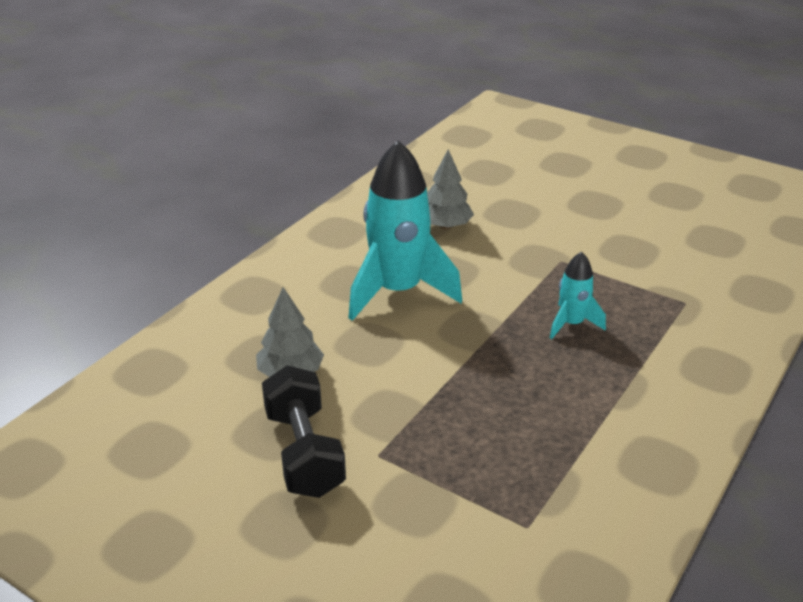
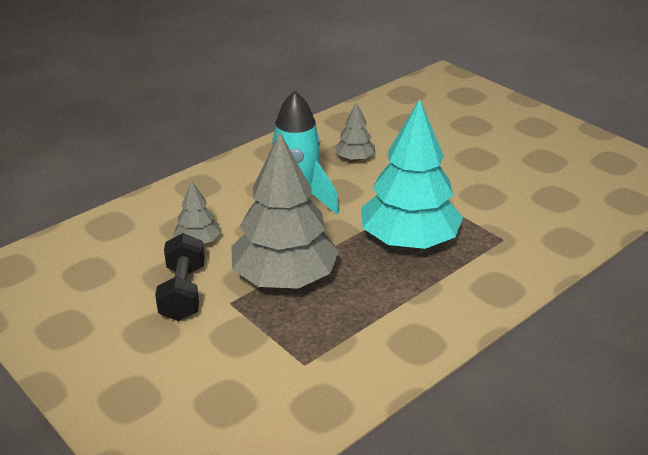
camera: 15 degrees right, 0 degrees up
(436, 405) = (284, 278): none -> grey tree
(571, 324) = (409, 241): turquoise rocket -> turquoise tree

